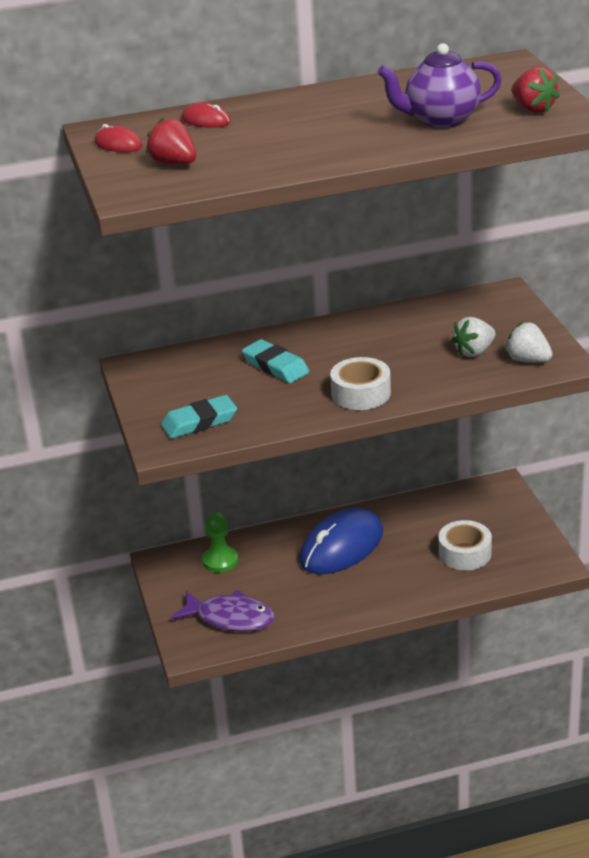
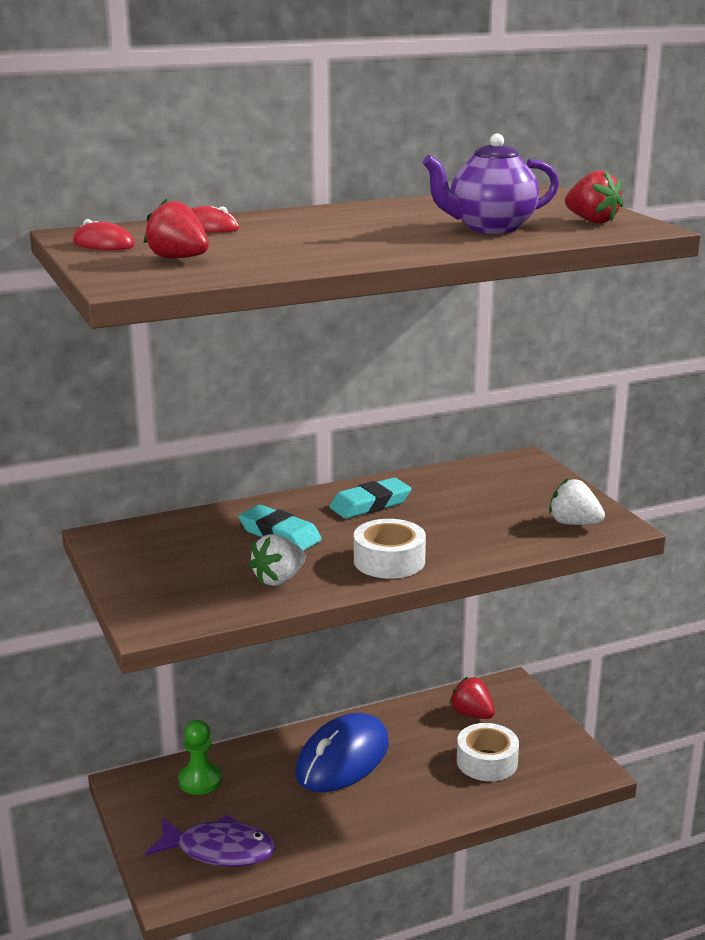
camera: 10 degrees left, 10 degrees down
(199, 422) = (195, 595): turquoise eraser -> turquoise eraser (370, 504)
(461, 511) = (472, 714): none -> red strawberry
(474, 351) = (509, 516): white strawberry -> white strawberry (278, 579)

